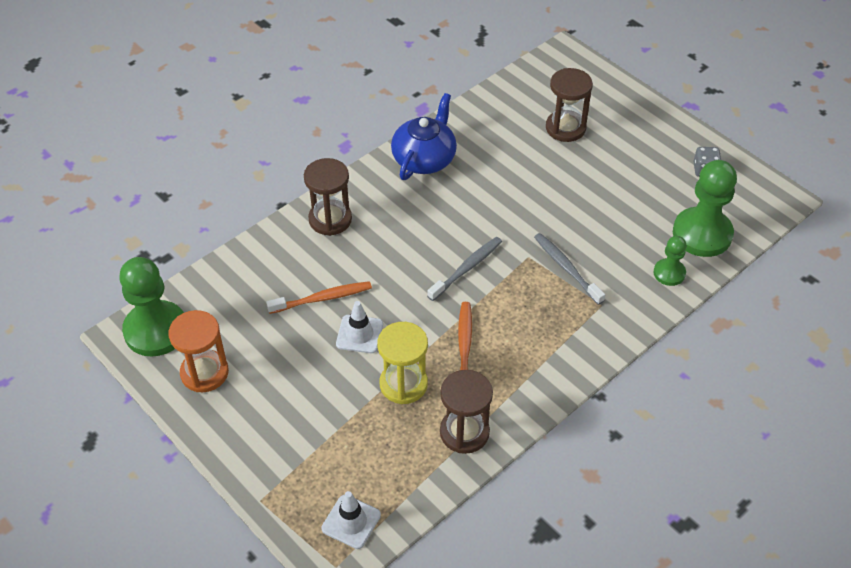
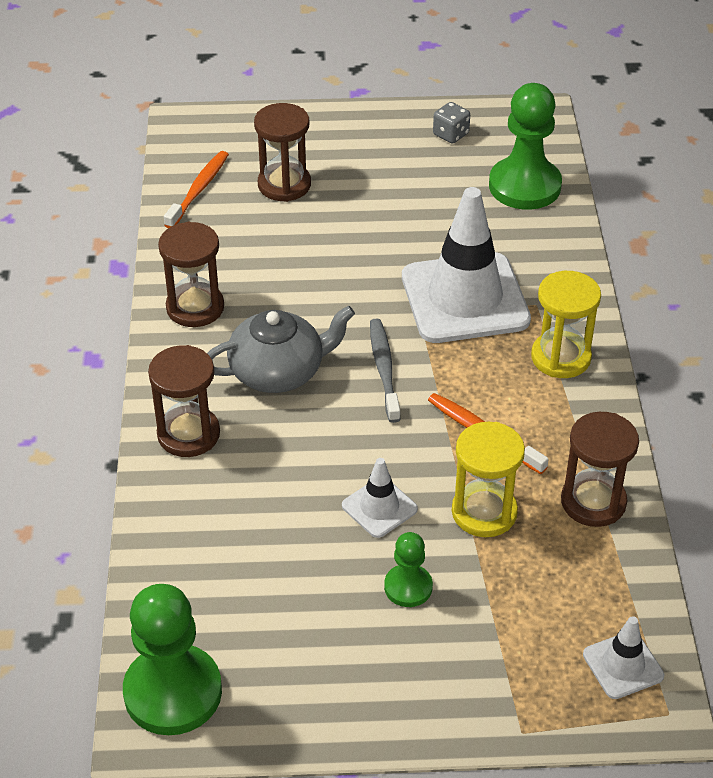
camera: 50 degrees left, 5 degrees down
(204, 373) = (289, 680): orange hourglass -> none
(322, 298) = (295, 509): orange toothbrush -> orange toothbrush (198, 190)
(415, 225) = (279, 371): none -> grey teapot
(424, 158) = (195, 307): blue teapot -> brown hourglass
(566, 268) = (465, 298): grey toothbrush -> white traffic cone
(568, 344) = (560, 357): none -> yellow hourglass
(669, 273) = (547, 236): green pawn -> green pawn (408, 587)

